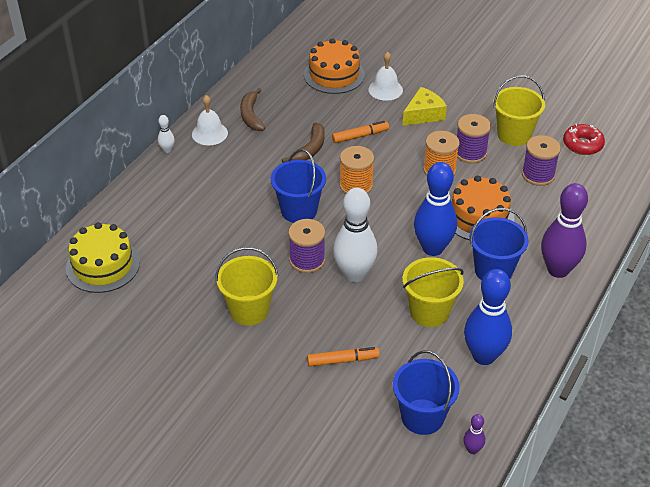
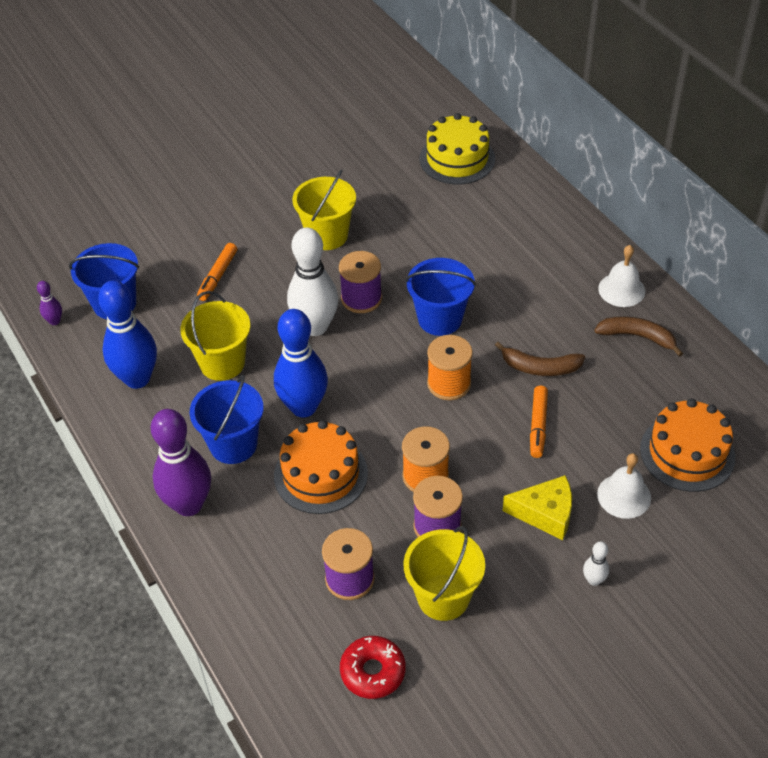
camera: 120 degrees right, 5 degrees up
(167, 150) = (610, 247): white bowling pin -> white bowling pin (594, 580)
(310, 149) = (540, 368): brown banana -> brown banana turned 45 degrees counterclockwise
(423, 114) = (545, 513): yellow cheese -> yellow cheese turned 75 degrees counterclockwise

